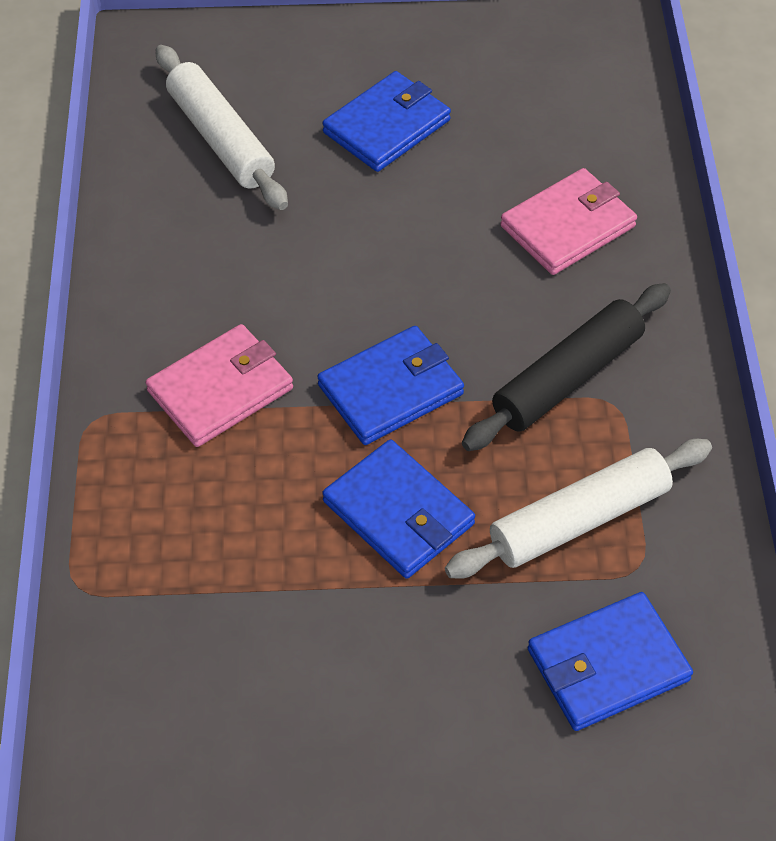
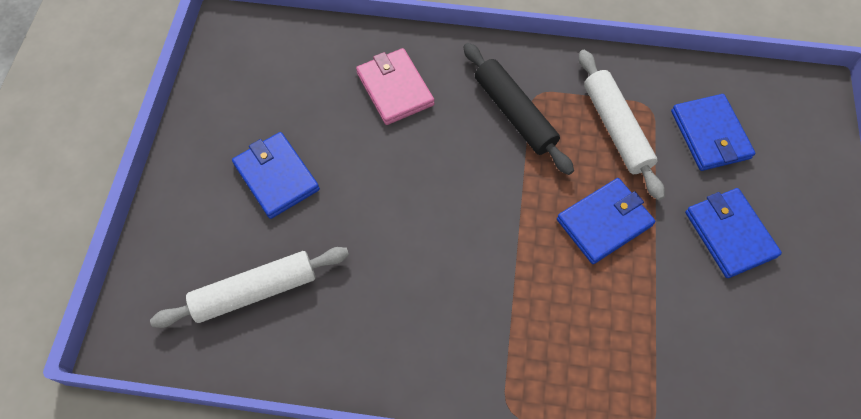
camera: 80 degrees left, 10 degrees up
(221, 390) = (495, 317): pink wallet -> none
(391, 389) = (509, 211): blue wallet -> blue wallet (729, 234)

